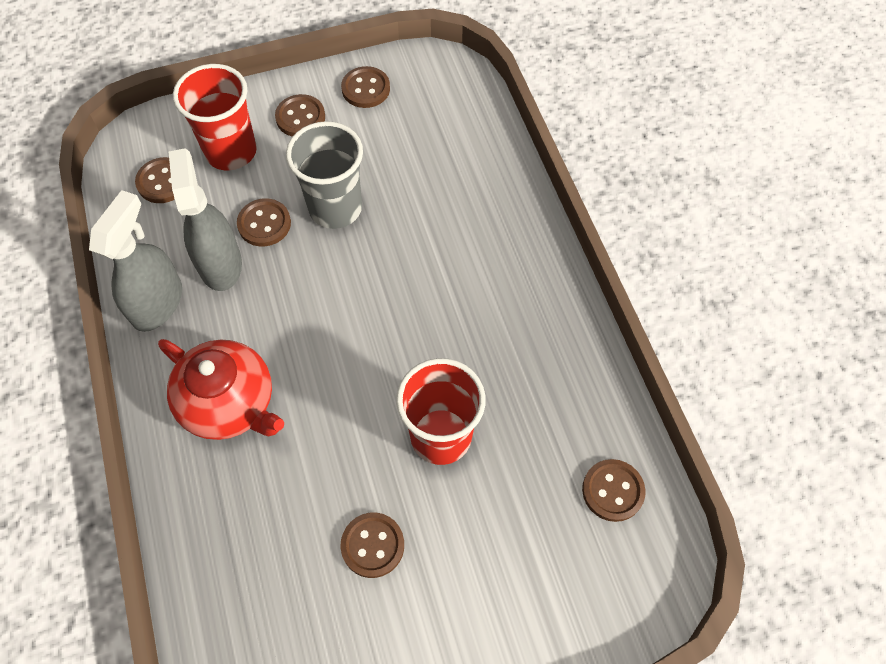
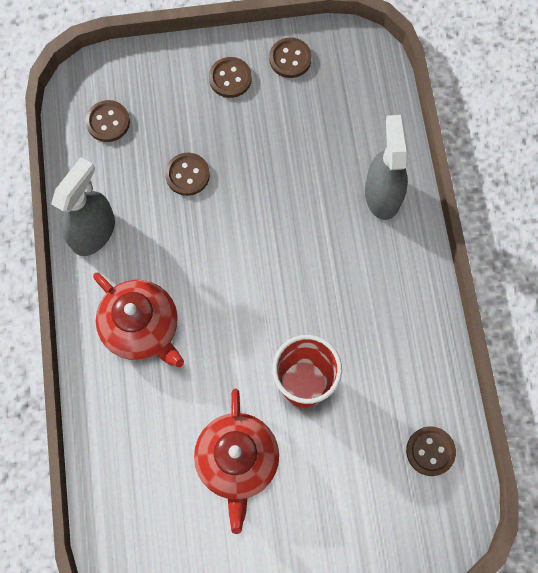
camera: 10 degrees right, 10 degrees up
(220, 263) = (147, 205): grey spray bottle -> grey spray bottle (382, 194)
(231, 151) = (167, 102): red cup -> none
(335, 208) = (248, 170): grey cup -> none
(372, 545) = (237, 461): brown button -> red teapot

